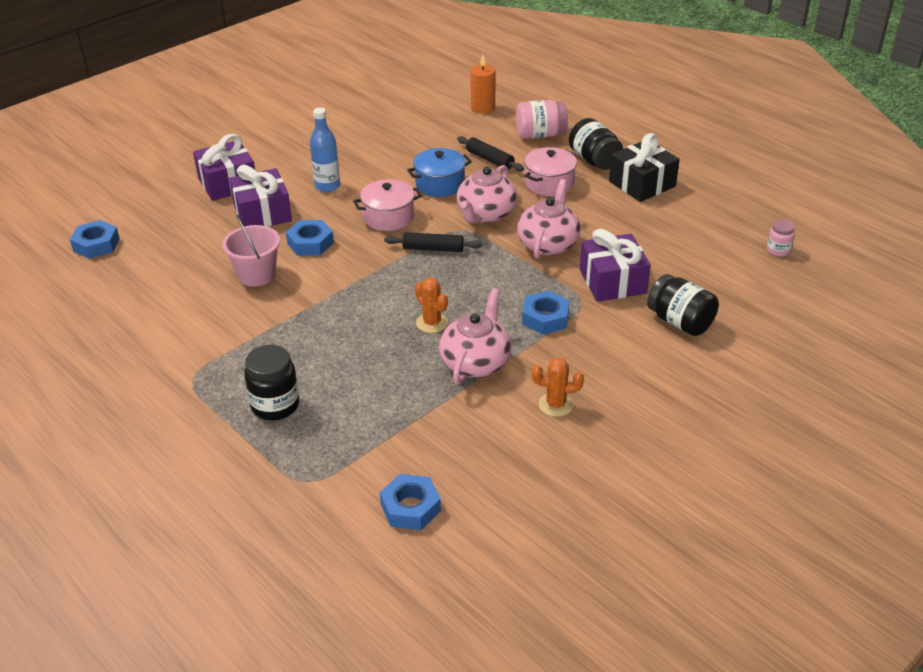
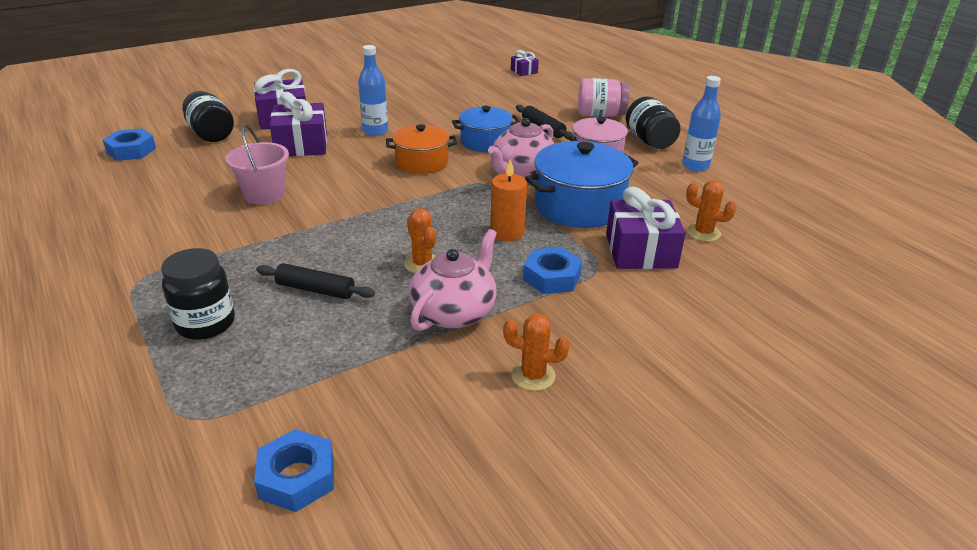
camera: 10 degrees right, 5 degrees down
(310, 243) = (333, 174): blue nut -> none
(388, 217) = (422, 162): pink pot -> orange pot
(433, 249) = (454, 195): black rolling pin -> black rolling pin (315, 289)
(447, 87) = (524, 71): none -> purple gift
(482, 108) = (551, 89): orange candle -> orange candle (507, 232)
(548, 244) = (579, 206): pink teapot -> blue pot
(642, 184) = (695, 166): black gift -> blue bottle
(661, 255) = (703, 233): none -> orange cactus
(680, 322) = (712, 304): black jar -> black jar (211, 134)
(778, 250) = (842, 245): pink jar -> none

